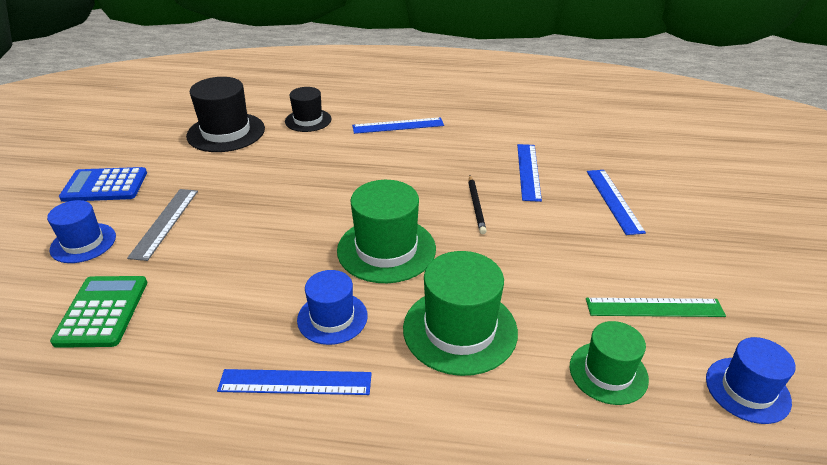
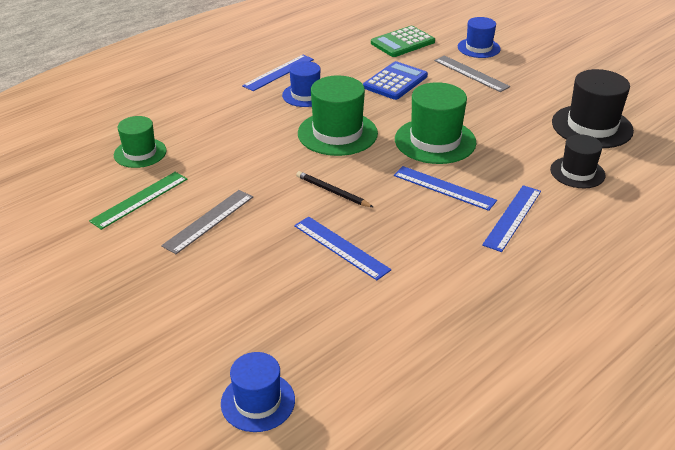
camera: 130 degrees right, 0 degrees up
(102, 311) = (402, 42): green calculator -> green calculator turned 105 degrees clockwise
(105, 185) = (547, 65): blue calculator -> blue calculator (395, 82)
(460, 330) = (237, 126): green hat -> green hat (435, 141)
(605, 246) = (209, 221): none -> grey ruler
(614, 200) = (241, 266): blue ruler -> blue ruler (444, 188)
(747, 390) = (56, 188): blue hat -> blue hat (258, 401)

